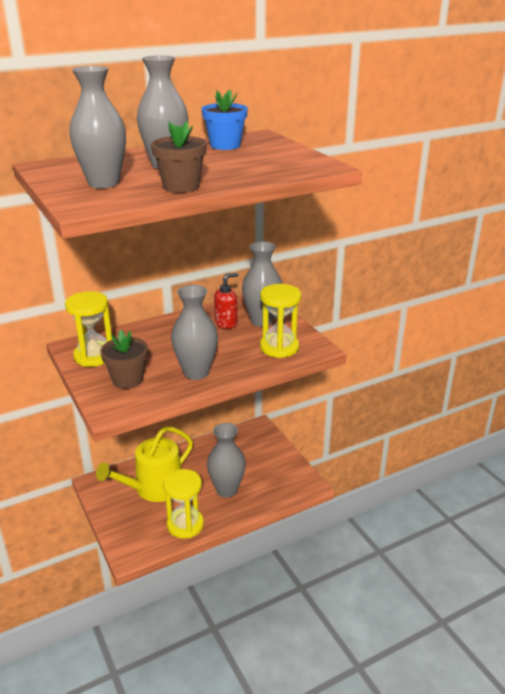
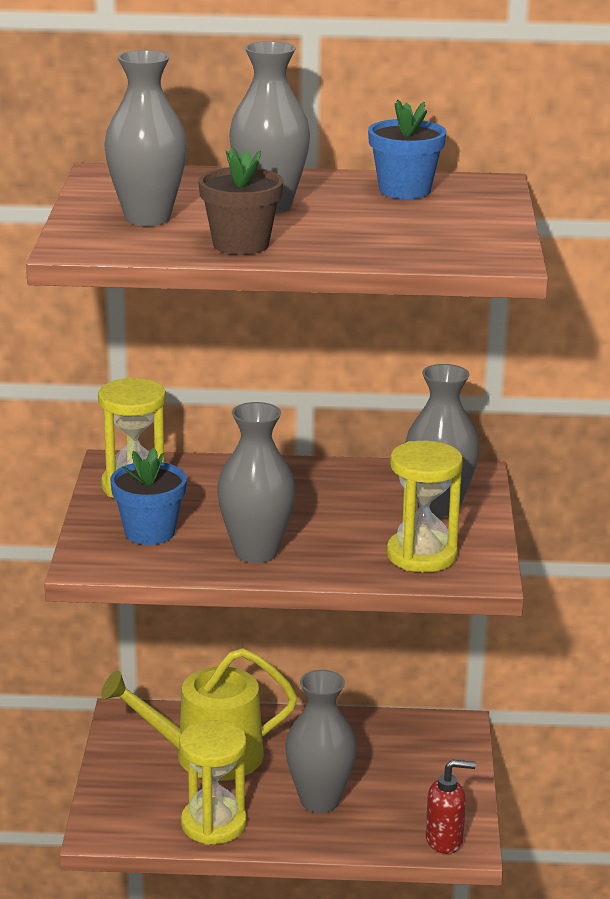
camera: 30 degrees right, 5 degrees down
(127, 380) = (149, 532): brown flower pot -> blue flower pot
(226, 323) = (377, 496): red soap dispenser -> red soap dispenser (445, 840)

